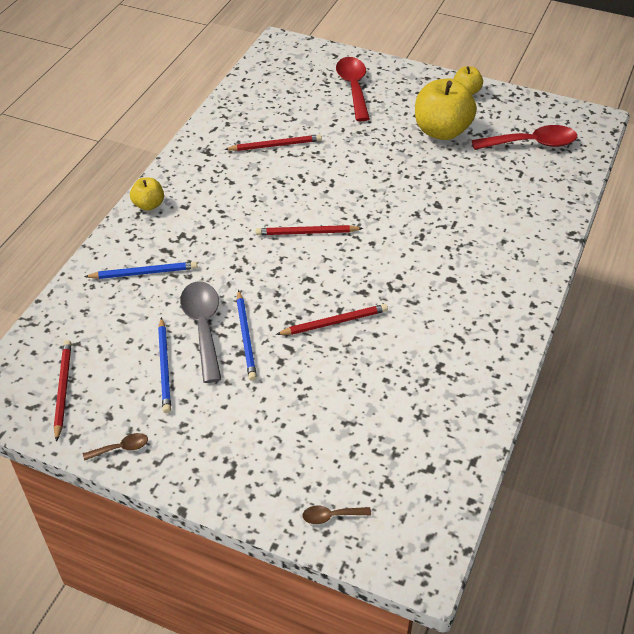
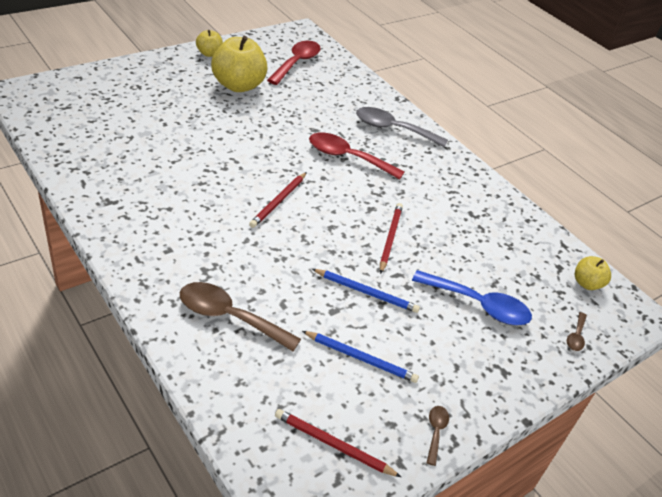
camera: 65 degrees left, 5 degrees down
(144, 273) = (229, 317): blue pencil -> brown spoon
(149, 205) = (139, 271): yellow apple -> yellow apple (587, 283)
(203, 327) = (333, 311): grey spoon -> grey spoon (393, 129)
(275, 145) = (152, 162): red pencil -> none
(304, 421) = (478, 305): none -> blue spoon
(353, 87) = (133, 91): red spoon -> red spoon (347, 157)

